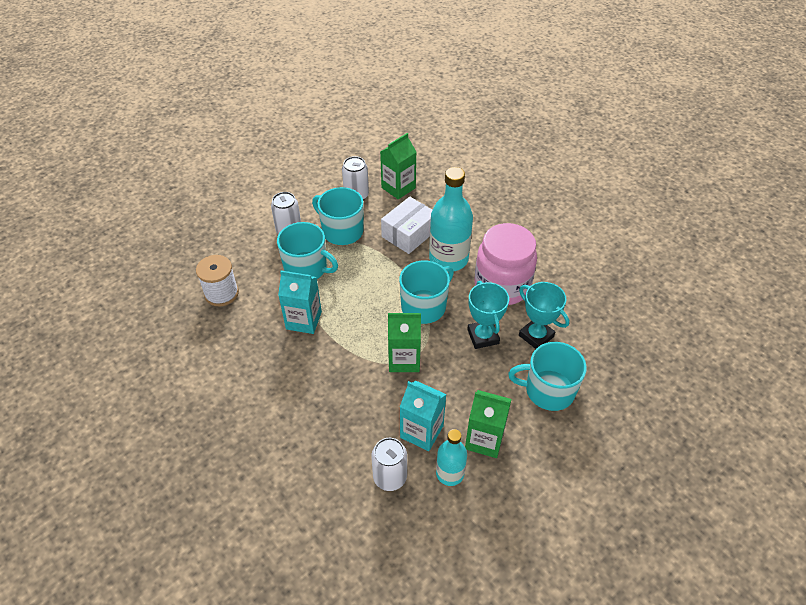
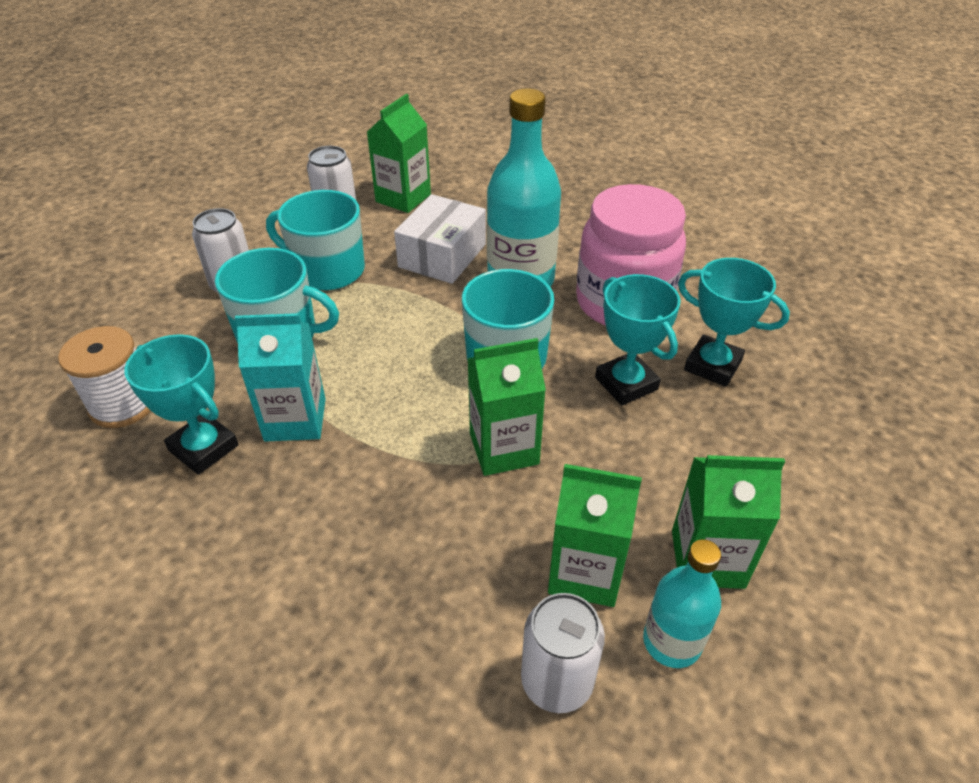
camera: 15 degrees left, 5 degrees down
(256, 326) = (204, 448): none -> turquoise trophy
(421, 431) = (585, 572): turquoise carton -> green carton
(548, 390) = (775, 447): turquoise mug -> none

